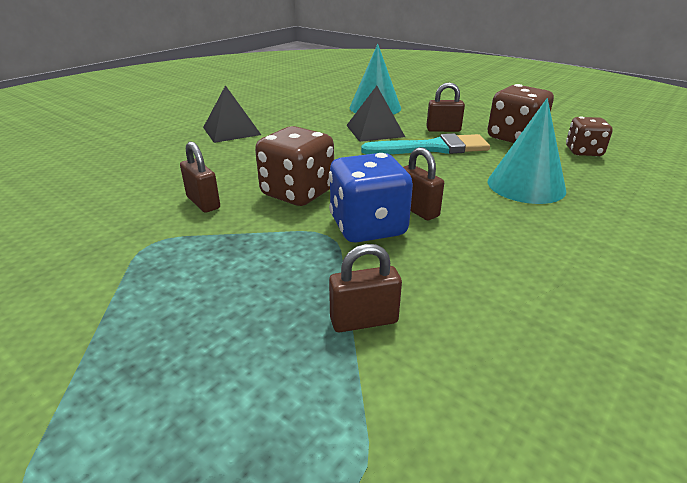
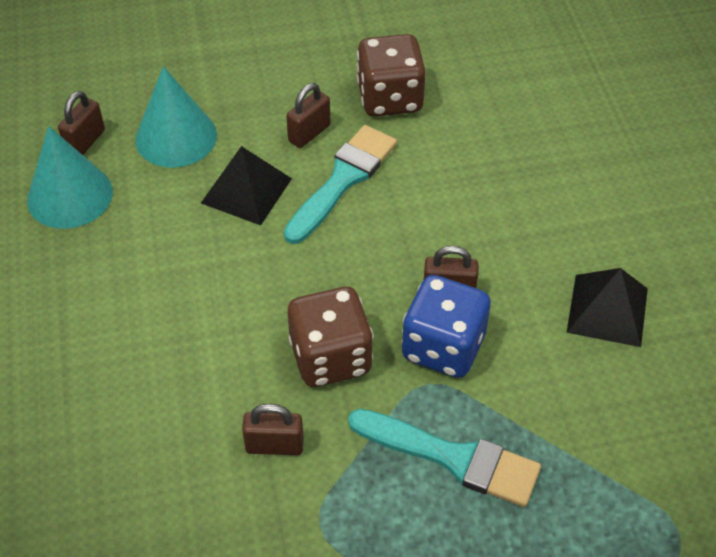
camera: 50 degrees left, 20 degrees up
(231, 131) = (91, 321): black pyramid -> black pyramid (607, 310)
(272, 274) = (453, 458): none -> turquoise brush
(364, 321) = (558, 436): brown padlock -> brown padlock (85, 142)
(526, 185) = (483, 182): turquoise cone -> turquoise cone (70, 195)
(583, 152) = (469, 82): brown dice -> none

